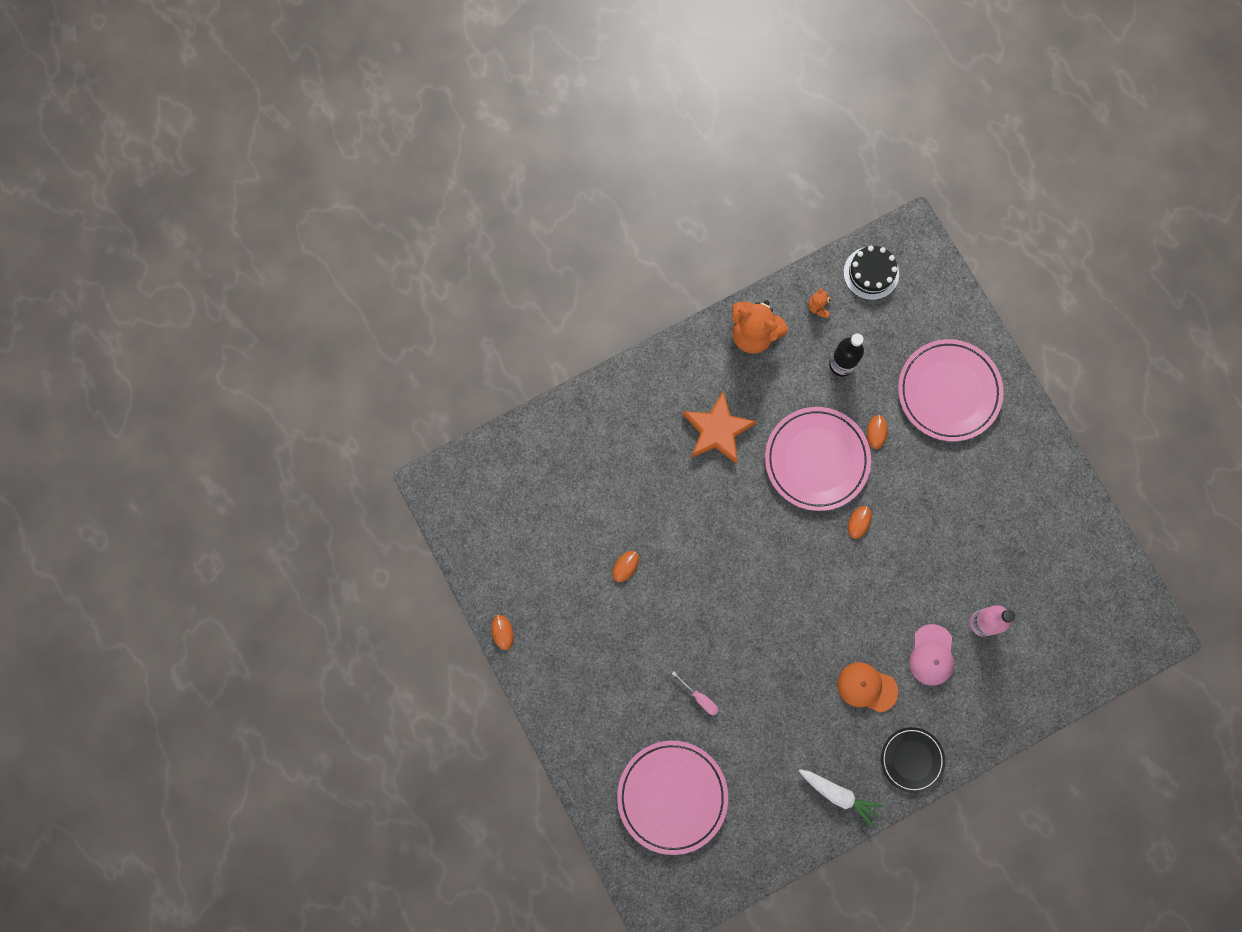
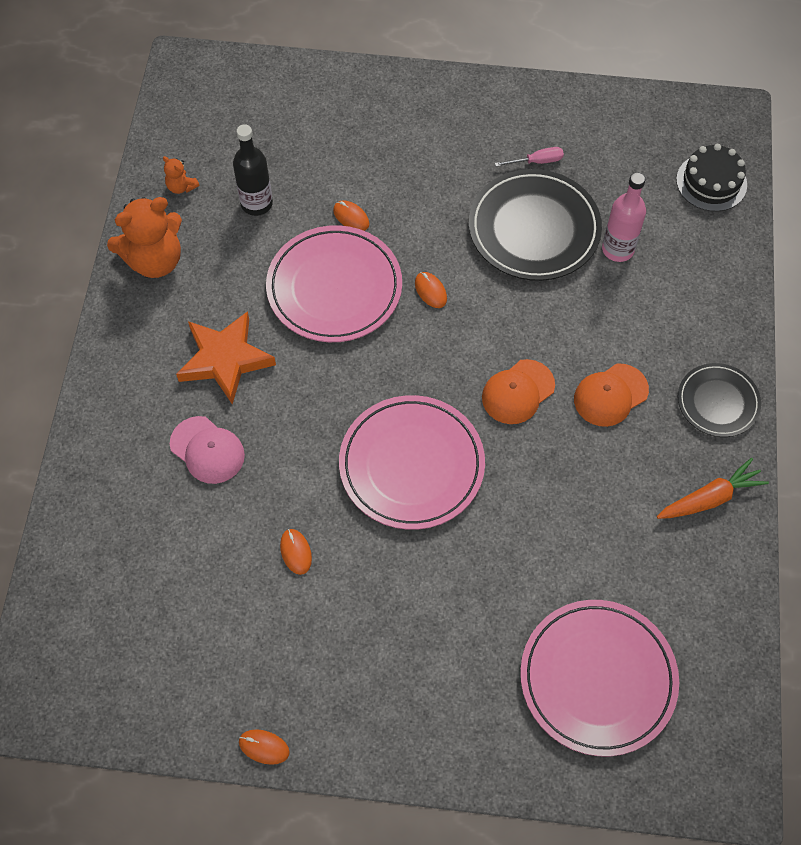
camera: 55 degrees left, 15 degrees down
(699, 698) = (504, 571): pink screwdriver -> pink screwdriver (537, 161)
(826, 627) = (518, 392): none -> orange cap
(839, 795) = (710, 498): white carrot -> orange carrot
(871, 273) = (189, 122): black cake -> black cake (711, 182)
(931, 655) = (619, 314): pink cap -> pink cap (207, 450)
(948, 391) = (363, 133): pink plate -> pink plate (411, 465)
(957, 557) = (534, 229): none -> black plate

